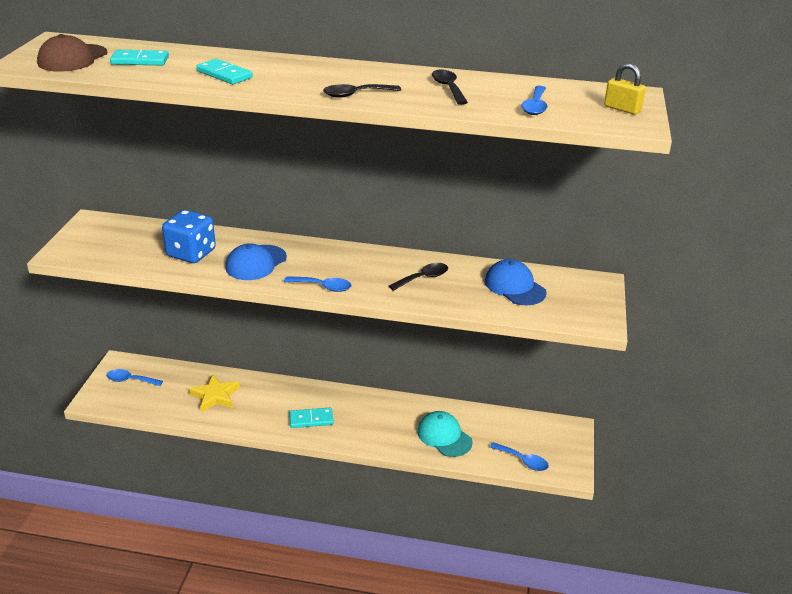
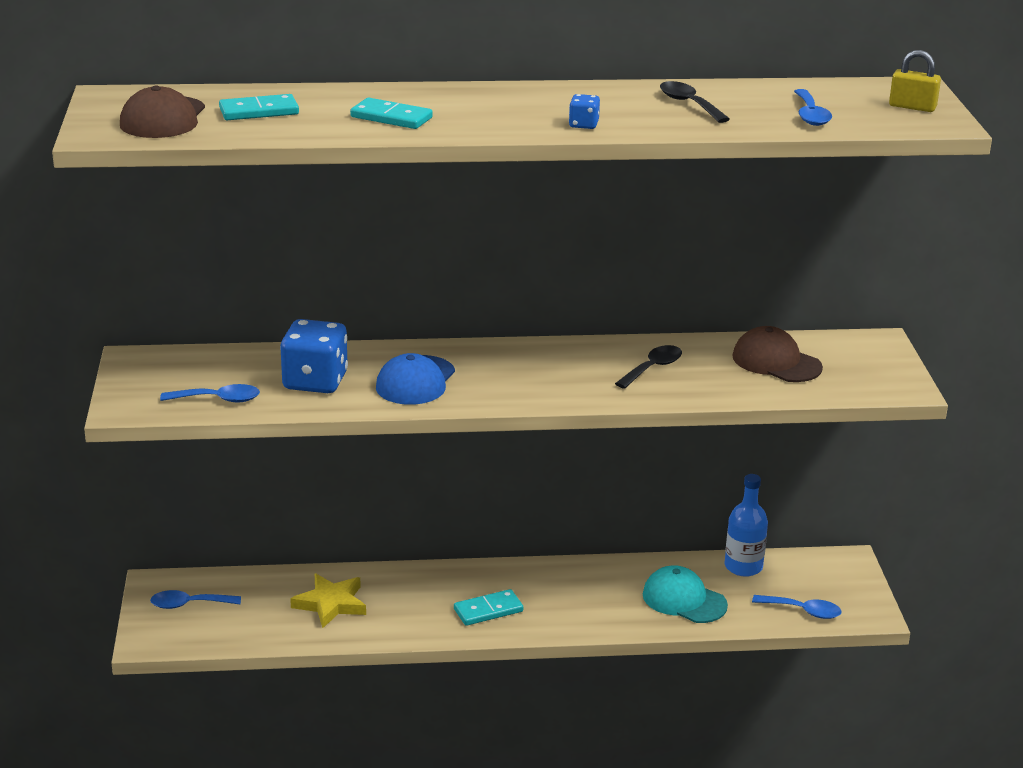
camera: 15 degrees left, 5 degrees down
(323, 287) = (528, 397): blue spoon -> blue spoon (218, 399)
(356, 94) = (583, 125): black spoon -> blue dice
(496, 419) = (743, 567): none -> blue bottle
(514, 287) = (776, 362): blue cap -> brown cap

